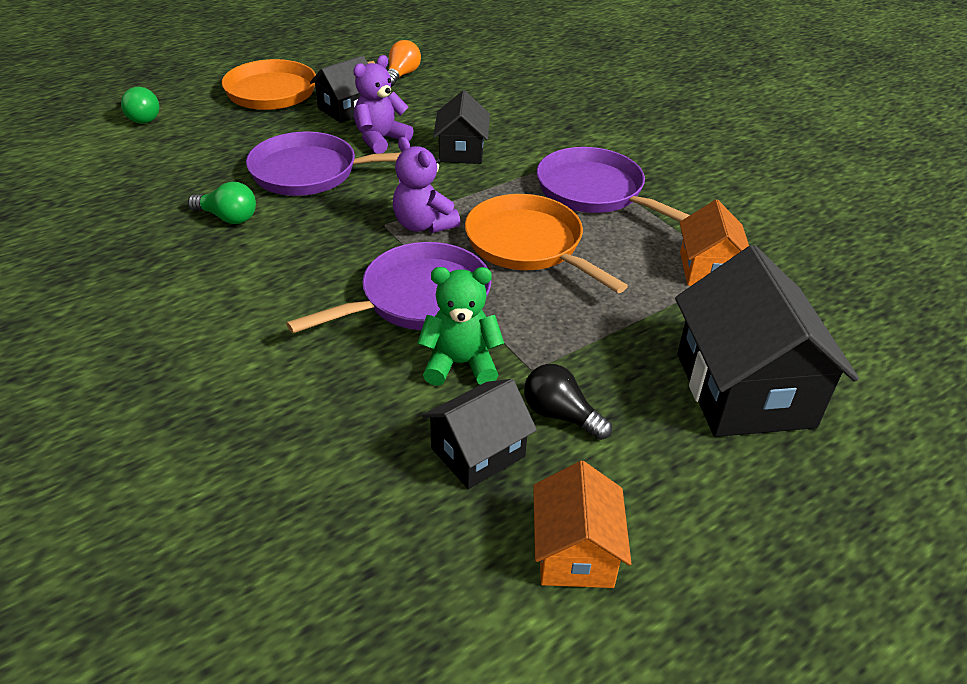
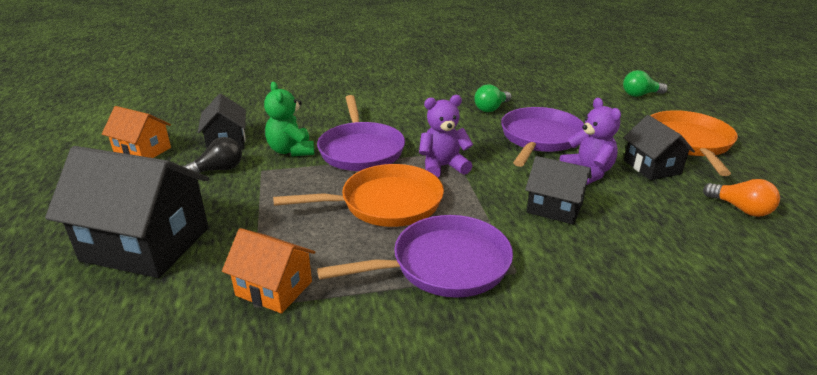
camera: 115 degrees right, 10 degrees down
(460, 364) = (291, 150): green teddy bear -> green teddy bear turned 135 degrees clockwise

